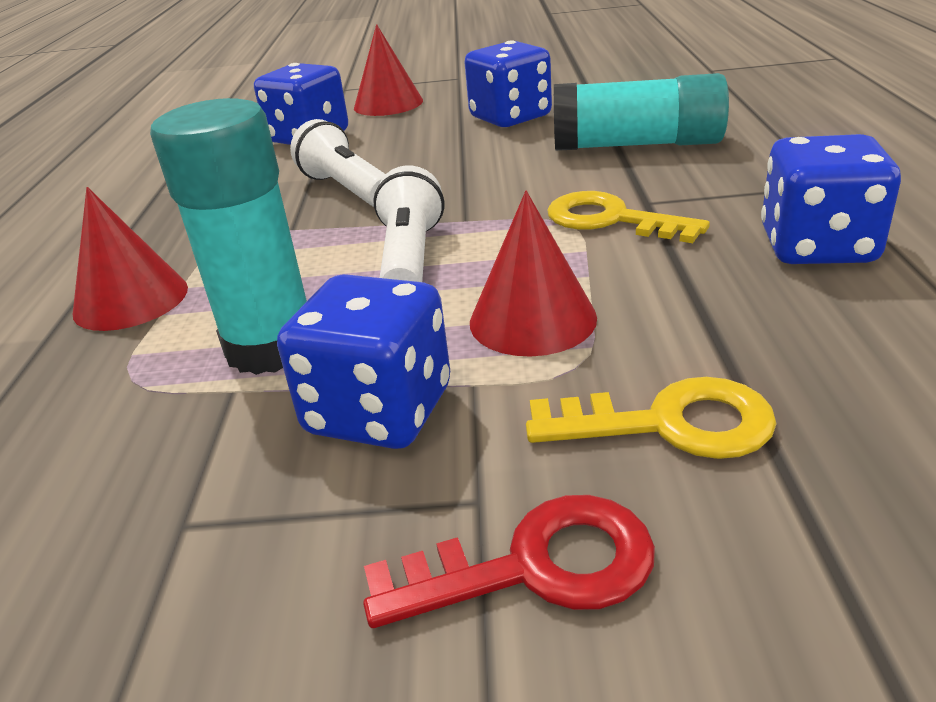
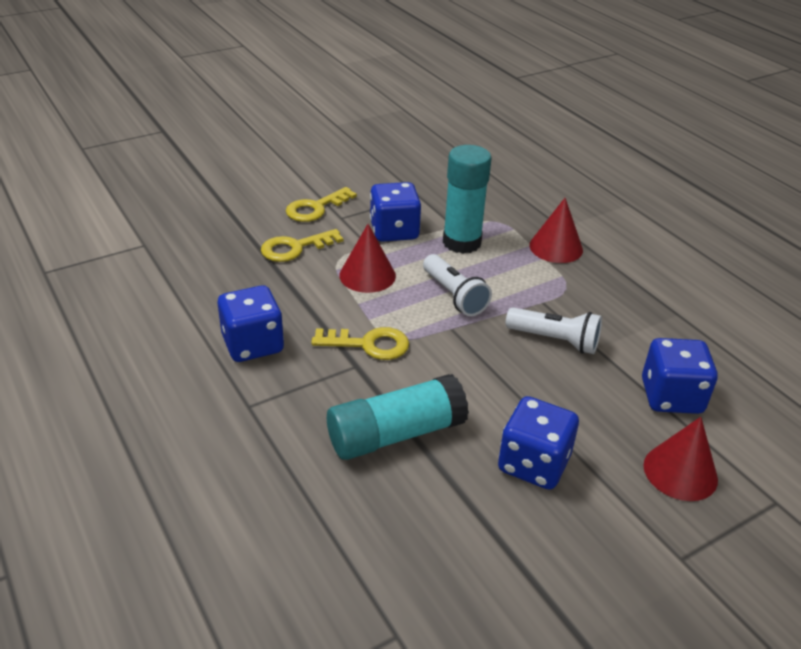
camera: 145 degrees right, 5 degrees up
(534, 566) = (316, 208): red key -> yellow key

